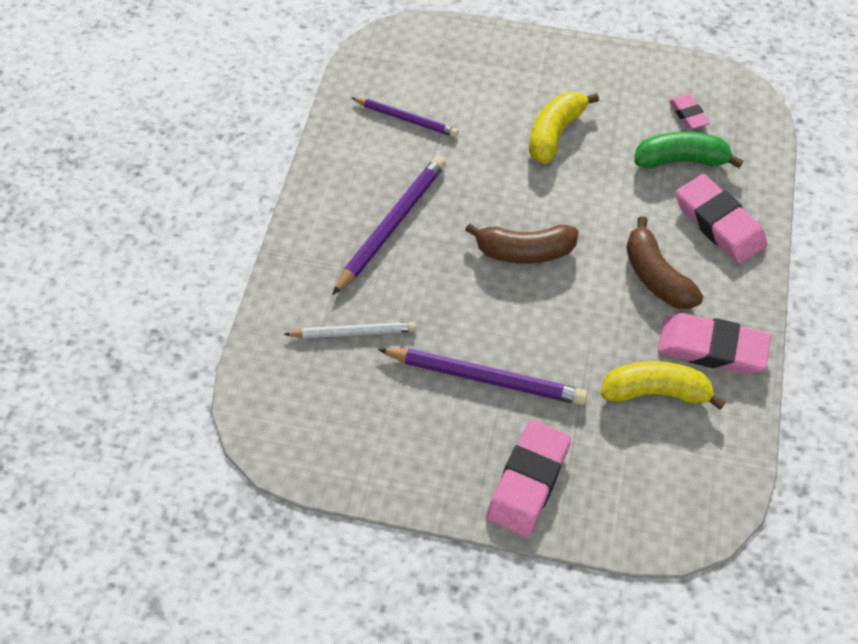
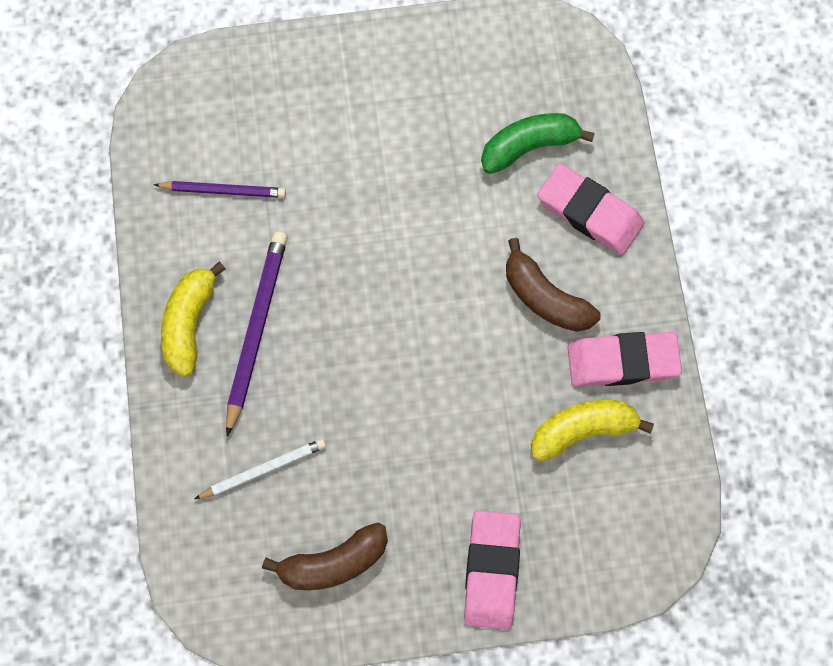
camera: 20 degrees left, 15 degrees up
(485, 378) = (413, 474): purple pencil -> none
(524, 251) = (404, 314): brown banana -> brown banana (333, 562)
(555, 133) = (388, 156): yellow banana -> yellow banana (189, 323)
(688, 114) = (520, 85): pink eraser -> none

